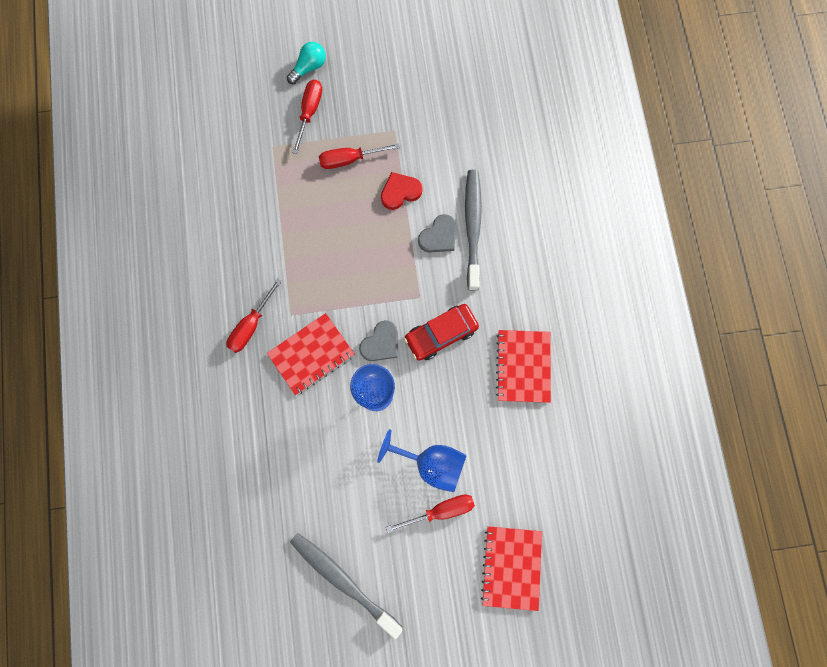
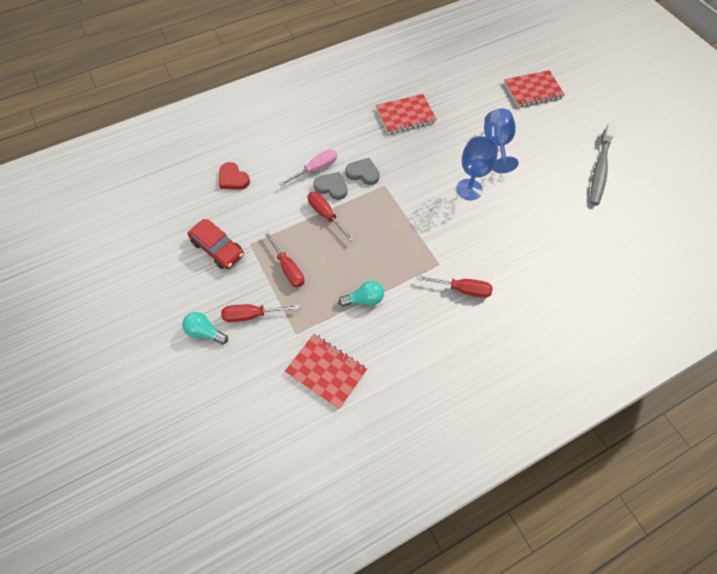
camera: 110 degrees left, 15 degrees down
(282, 222) = (364, 299): none -> turquoise light bulb
(311, 354) = (462, 239): red notebook -> red notebook (326, 371)
(381, 343) = (431, 198): grey heart -> grey heart (363, 173)
(400, 192) = (304, 223): red heart -> red heart (233, 179)
(441, 334) = (406, 165): red car -> red car (217, 248)
(441, 510) = (523, 132): red screwdriver -> red screwdriver (325, 215)
(472, 227) = (316, 169): grey toothbrush -> pink screwdriver

